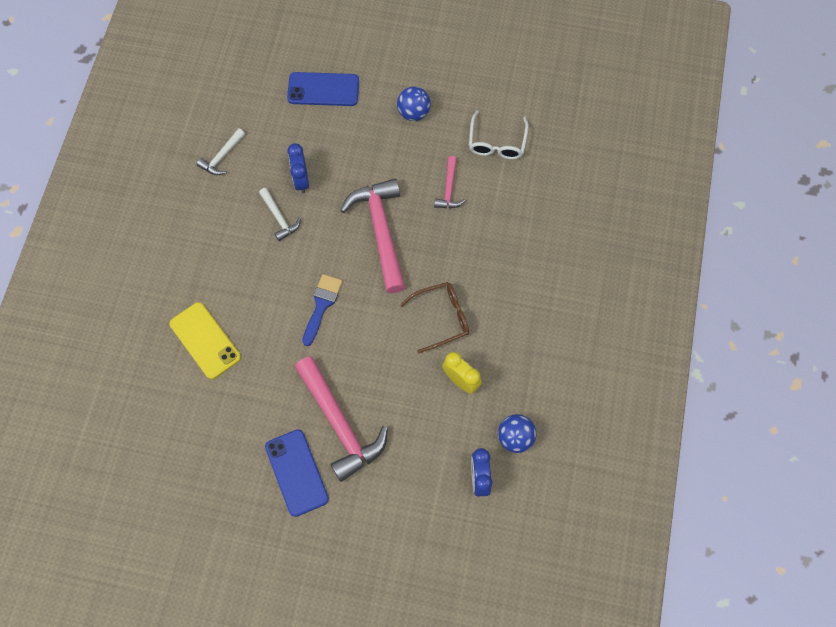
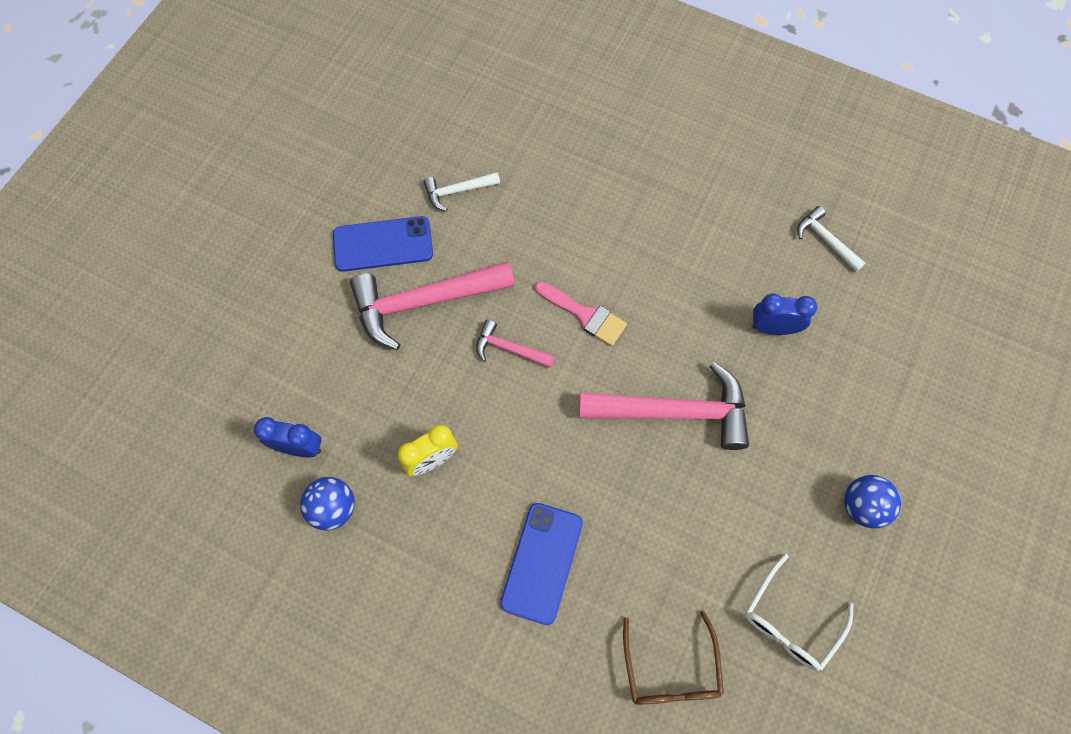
camera: 105 degrees right, 0 degrees up
(205, 340) = (573, 180): yellow phone -> none
(279, 218) = (721, 290): white hammer -> white hammer (458, 191)
(321, 305) = (585, 315): blue brush -> pink brush
(323, 89) = (918, 387): blue phone -> blue phone (542, 562)
(441, 318) = (526, 458): brown glasses -> brown glasses (671, 669)
(449, 189) = (722, 523): pink hammer -> pink hammer (509, 349)
(497, 142) = (790, 620): white glasses -> white glasses turned 75 degrees counterclockwise

